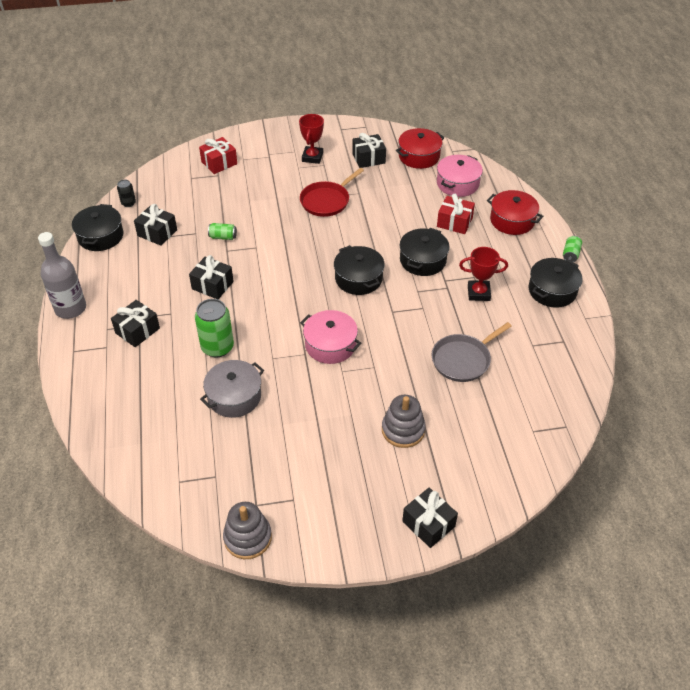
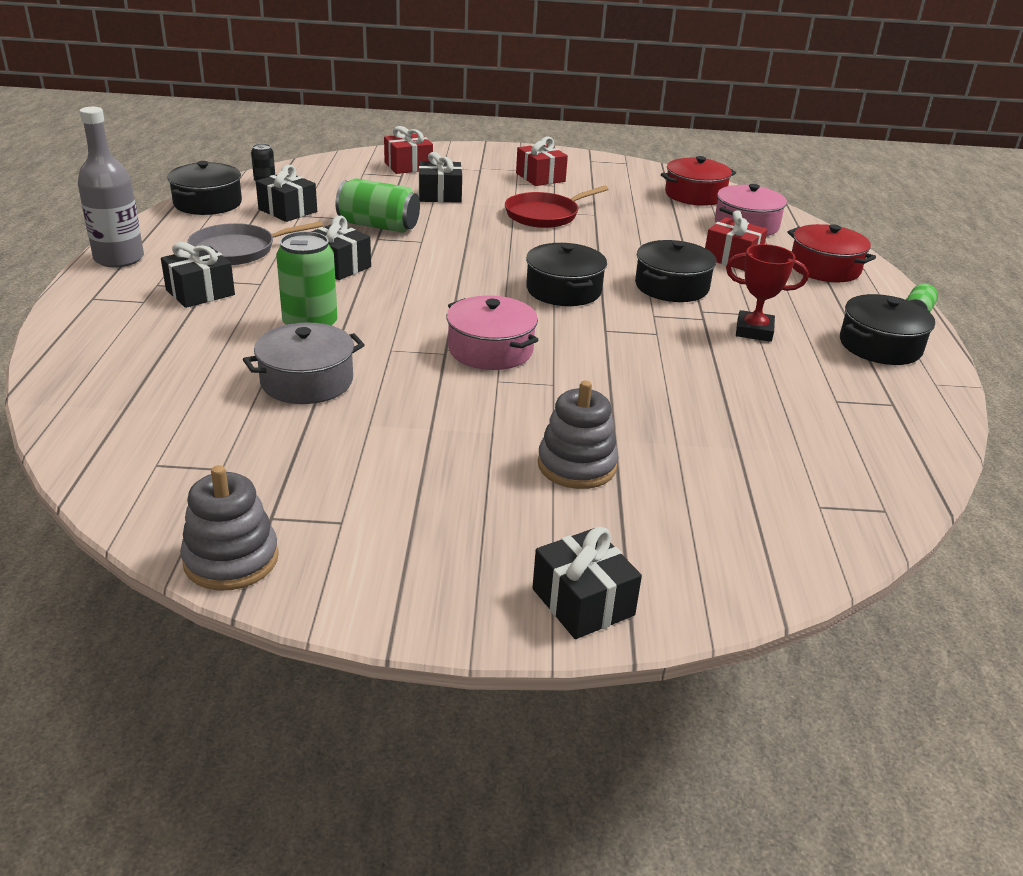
camera: 10 degrees right, 15 degrees down
(223, 237) = (378, 226): green can -> green can, size x1.90
(312, 157) = (540, 177): red trophy -> red gift
(368, 158) = (620, 188): black gift -> black gift (440, 195)
(463, 360) = (709, 399): grey pan -> grey pan (237, 250)

